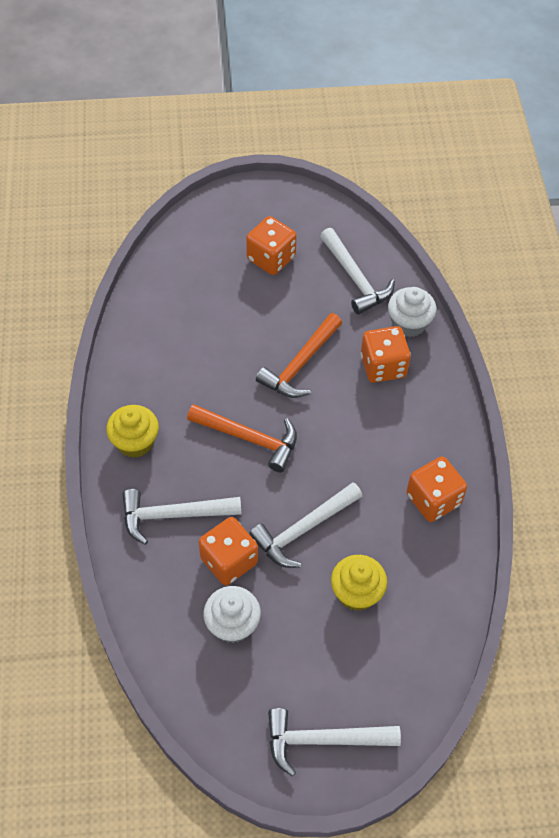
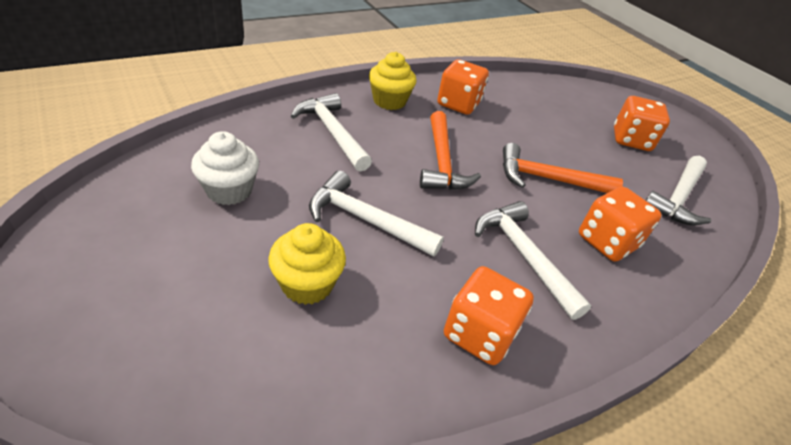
camera: 60 degrees right, 15 degrees down
(229, 561) = (302, 174): orange dice -> orange dice (458, 104)
(323, 740) = (88, 298): white hammer -> white hammer (523, 255)
(409, 323) = (678, 252): white cupcake -> none

